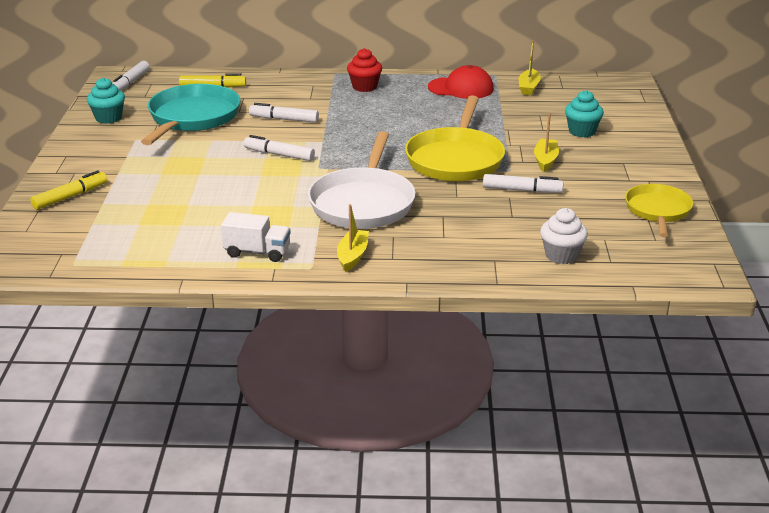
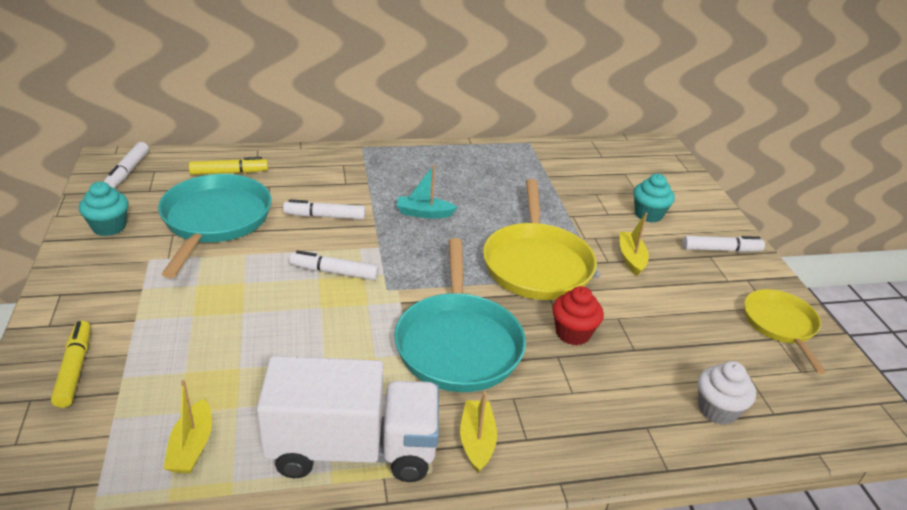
camera: 15 degrees left, 5 degrees up
(70, 197) = (74, 369): yellow marker -> yellow marker turned 45 degrees counterclockwise
(257, 252) = (353, 449): white truck -> white truck, size x1.96
(363, 203) = (458, 343): white pan -> turquoise pan
(364, 87) = (400, 165): red cupcake -> red cupcake (573, 333)
(371, 121) = (424, 213): none -> turquoise boat
(461, 88) = (502, 162): red cap -> none
(521, 190) = (626, 306): white marker -> white marker (720, 250)
(528, 87) = (569, 158): yellow boat -> yellow boat (192, 446)

